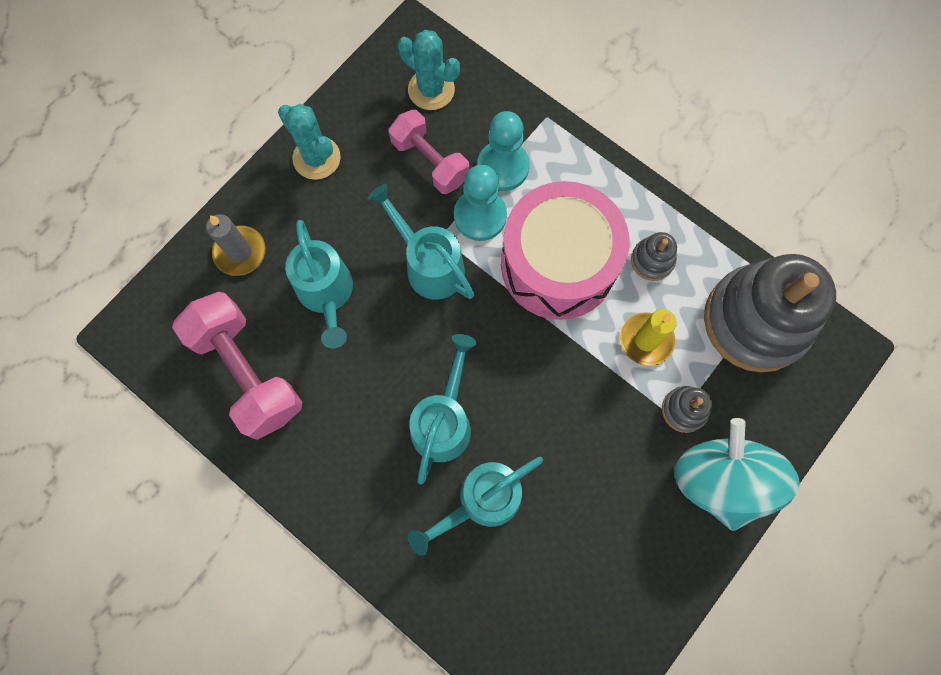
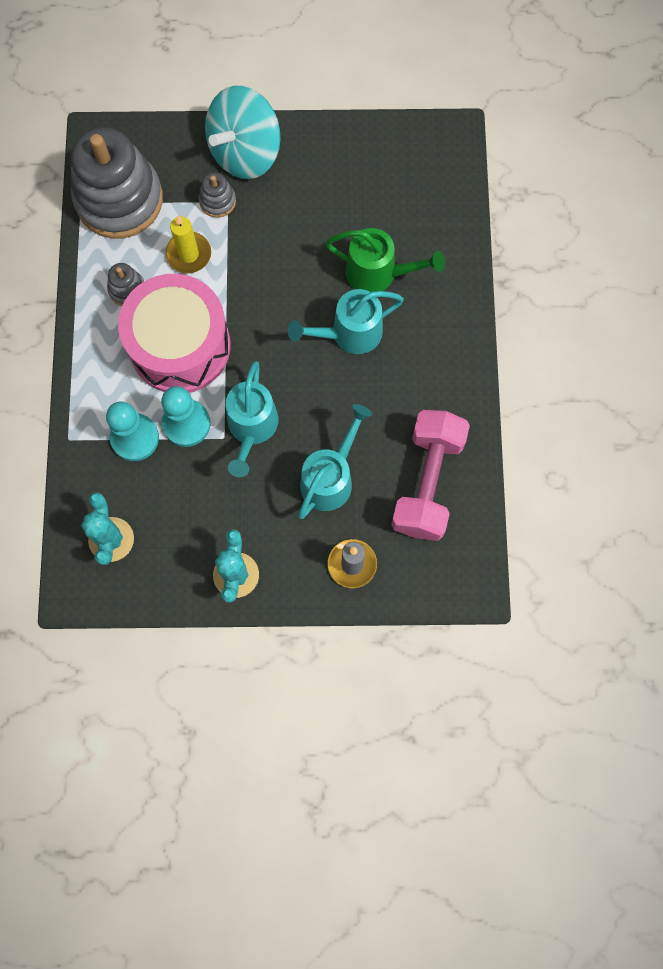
camera: 130 degrees left, 0 degrees up
(430, 161) = (172, 492): pink dumbbell -> none
(481, 501) = (379, 274): turquoise watering can -> green watering can

